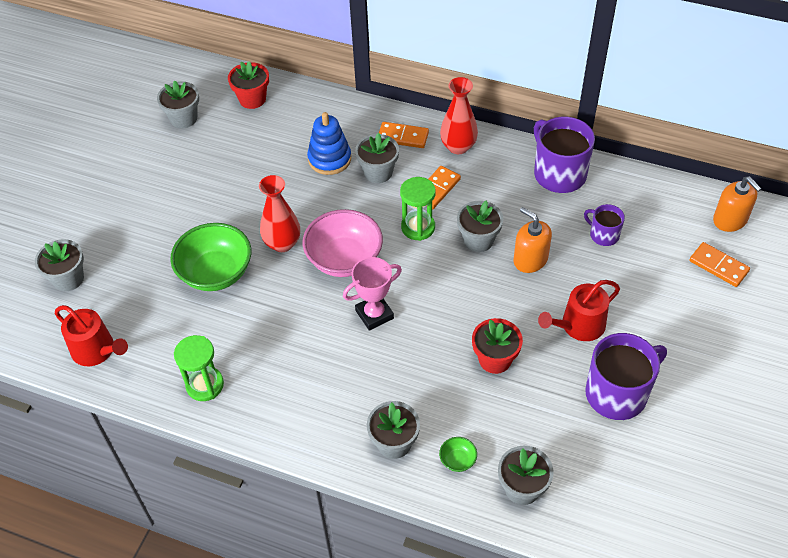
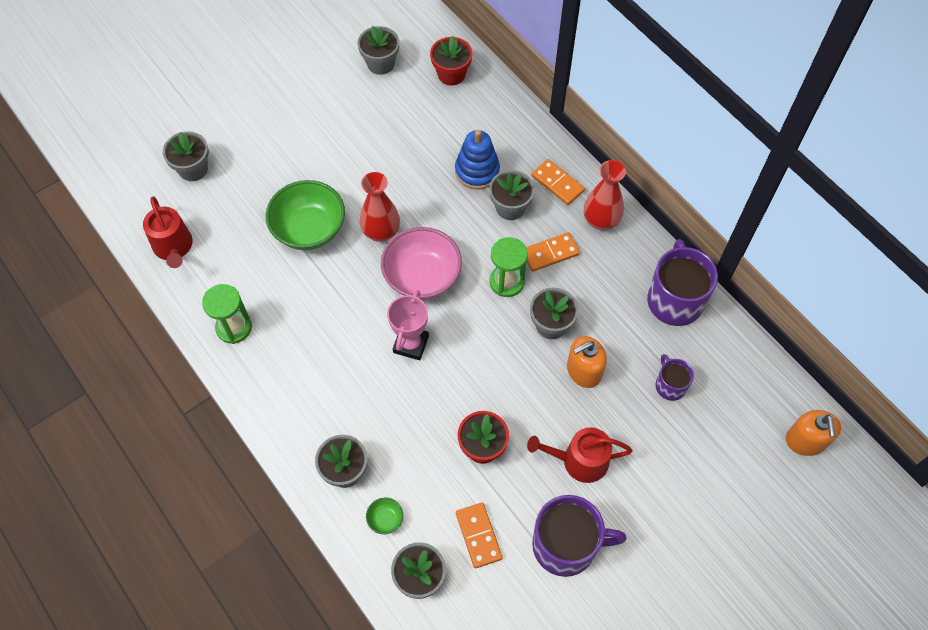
camera: 30 degrees right, 10 degrees up
(374, 314) = (411, 344): pink trophy -> pink trophy turned 75 degrees counterclockwise
(530, 259) = (583, 371): orange soap dispenser -> orange soap dispenser turned 105 degrees counterclockwise
(718, 266) = (757, 480): orange domino -> orange domino (478, 535)

